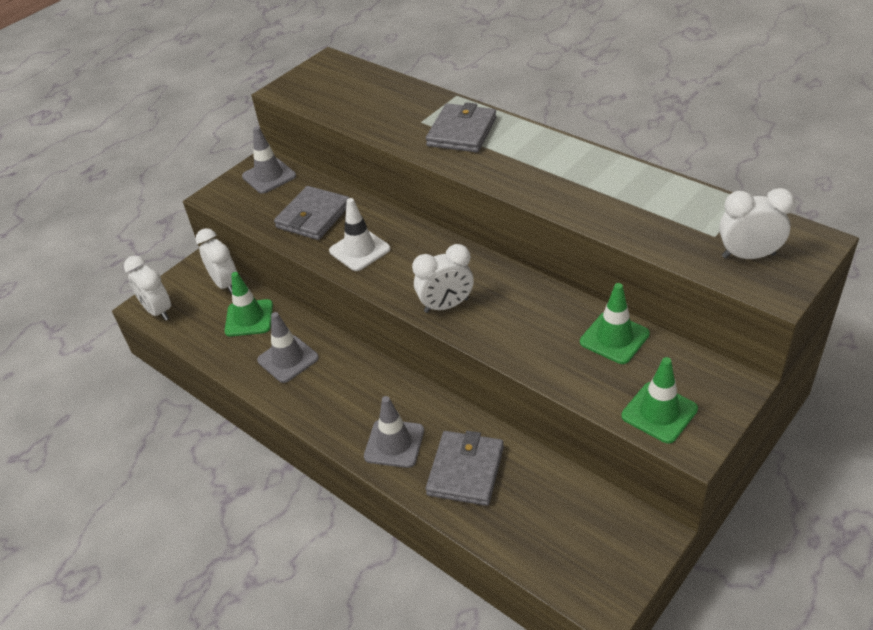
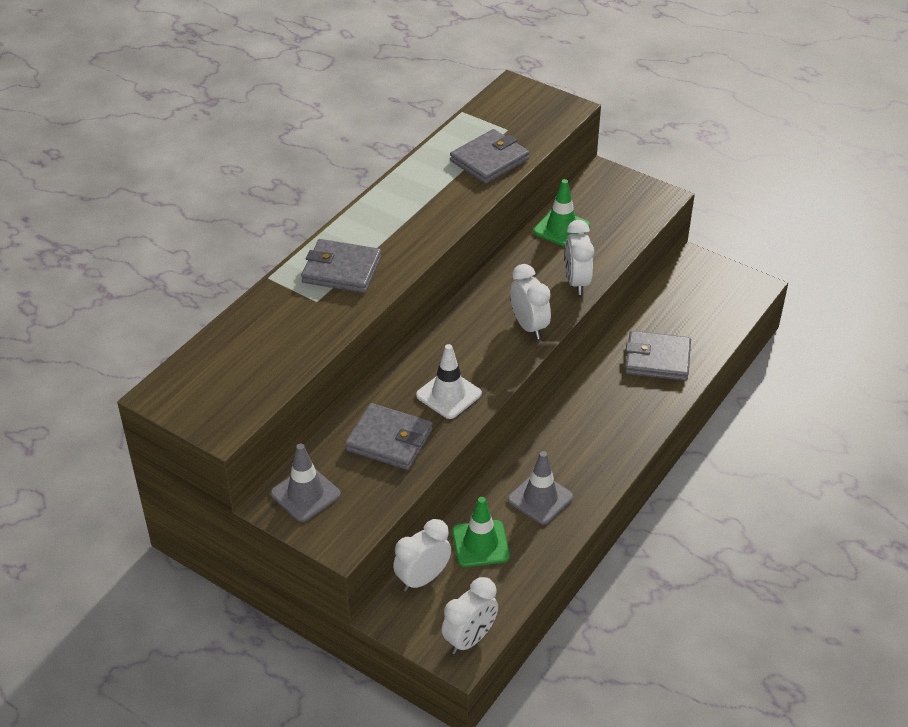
camera: 100 degrees left, 0 degrees up
(394, 443) = (636, 406): grey traffic cone -> none
(648, 221) = (489, 160): none -> grey wallet
(659, 412) = (636, 210): green traffic cone -> none
(748, 256) = (531, 116): white clock -> white clock (577, 282)

